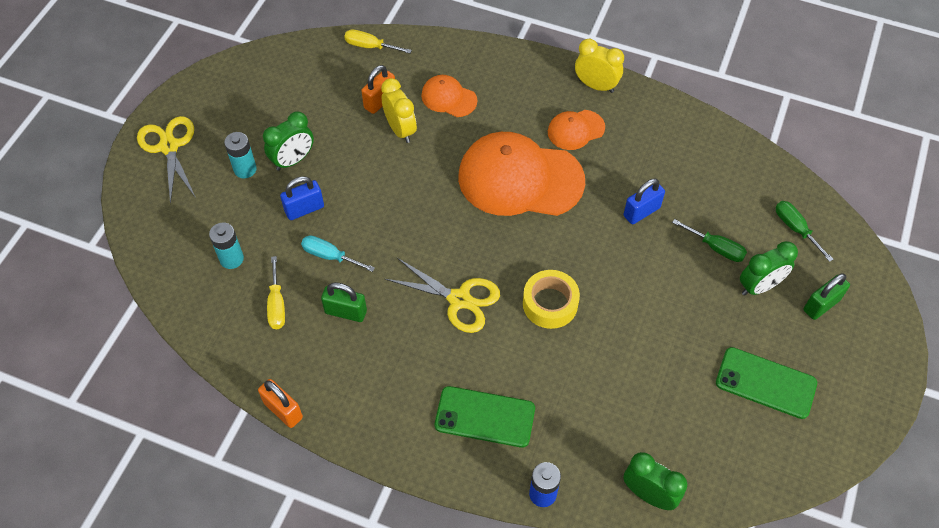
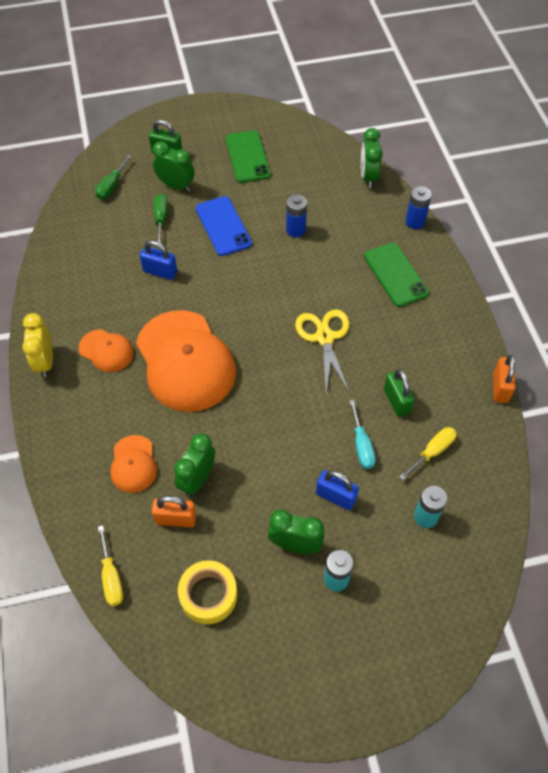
camera: 125 degrees left, 0 degrees up
(169, 147) = (367, 674): yellow scissors -> none
(400, 130) = (197, 479): yellow clock -> green clock
(550, 304) = (282, 284): yellow tape -> yellow tape (208, 595)
(615, 361) = (295, 230): none -> blue battery
(668, 297) = (223, 226): none -> blue phone

